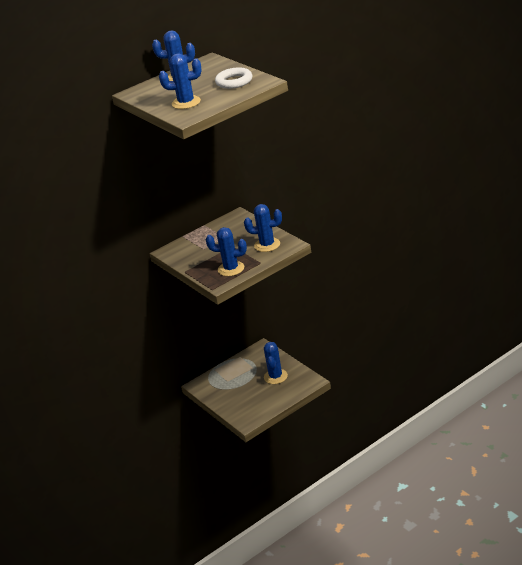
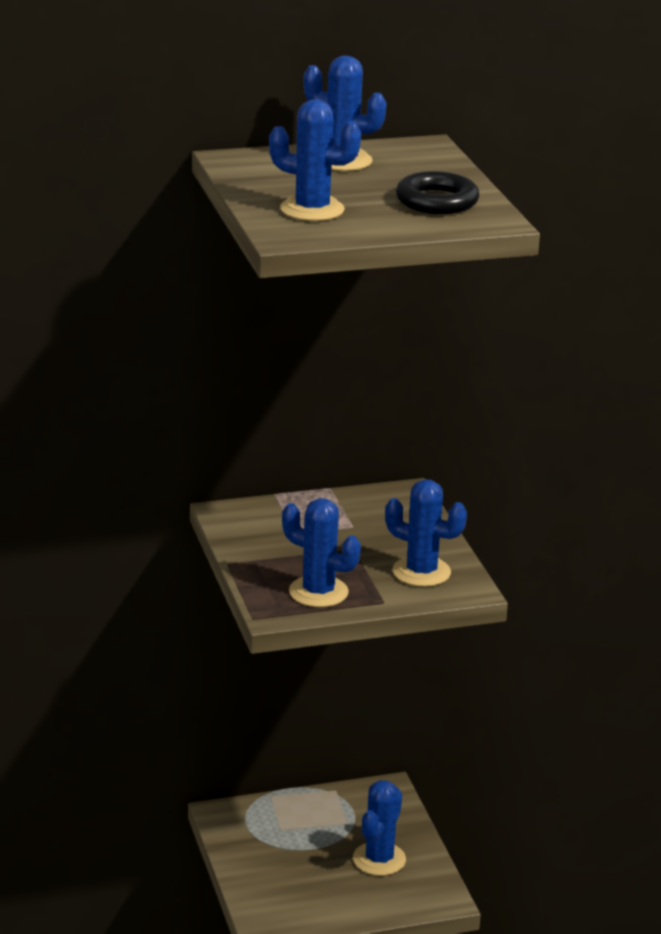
camera: 15 degrees right, 5 degrees down
(234, 81) = (437, 201): white ring -> black ring

